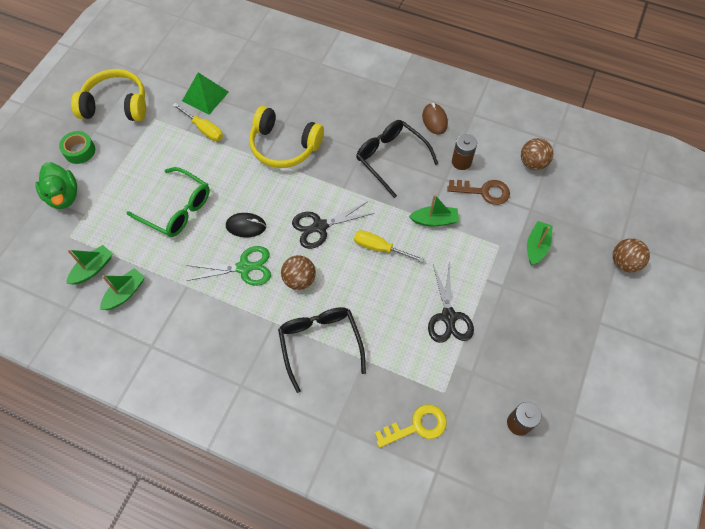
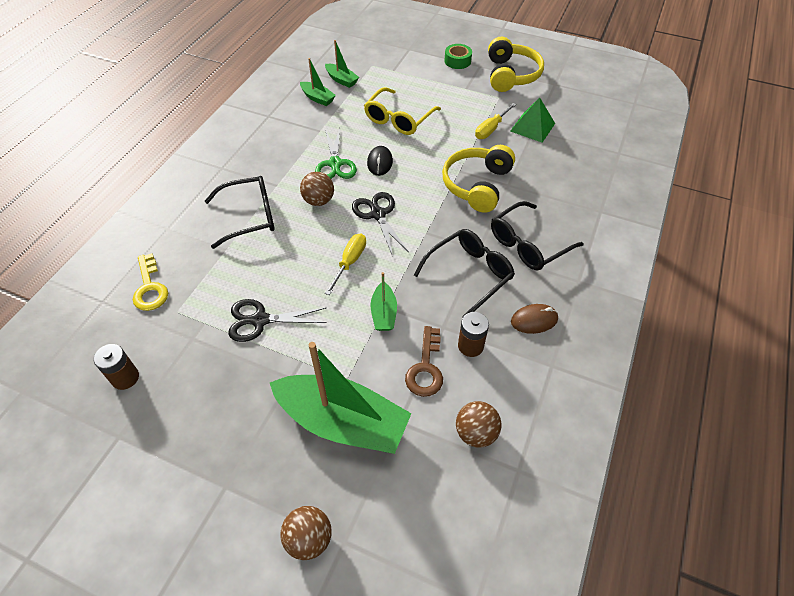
camera: 90 degrees right, 10 degrees down
(63, 196) = (411, 58): green duck -> none
(177, 209) = (398, 119): green glasses -> yellow glasses
(357, 115) = (528, 244): none -> black glasses
(536, 246) = (343, 422): green boat -> green boat, size x2.16

